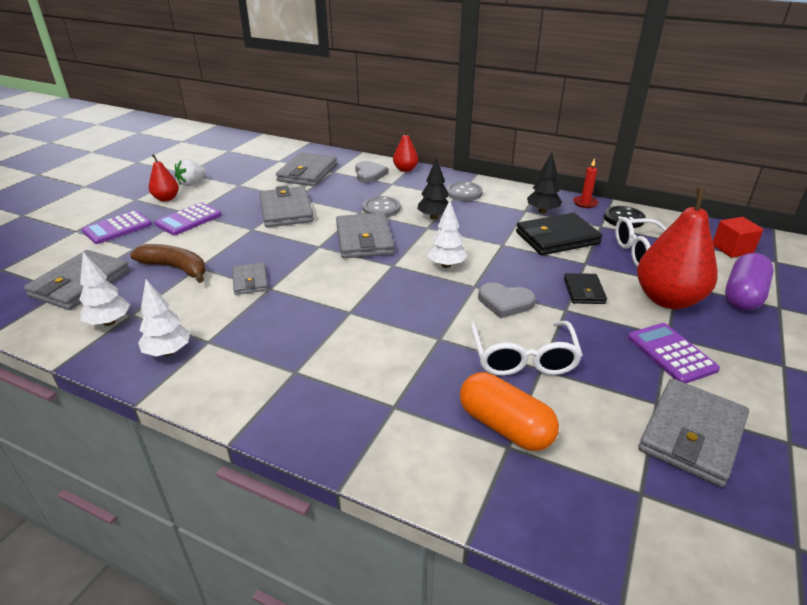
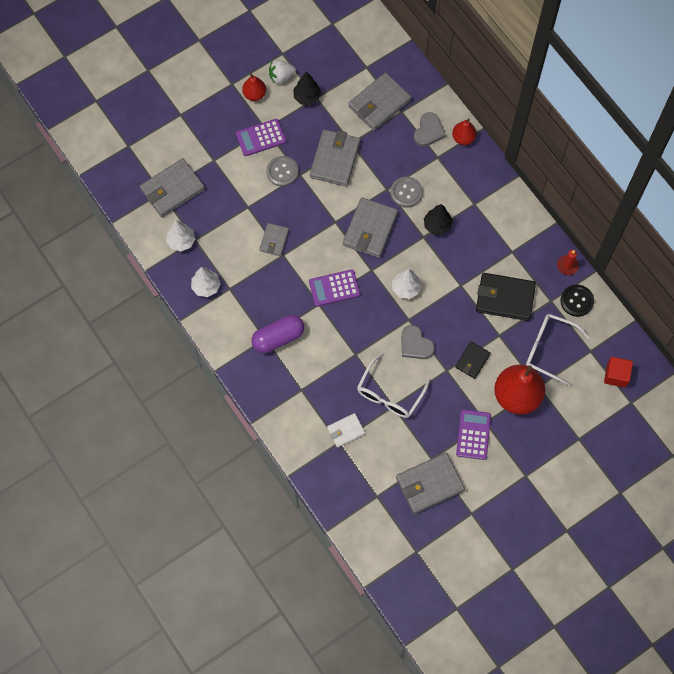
camera: 30 degrees right, 35 degrees up
(117, 228) = (209, 125): purple calculator -> purple calculator (334, 288)
(176, 268) = (233, 201): brown banana -> none
(464, 193) = (484, 201): grey button -> grey button (282, 172)
(505, 426) = (346, 431): orange capsule -> white wallet
(542, 211) = (524, 259): black tree -> black tree (307, 97)
(743, 295) = (568, 418): purple capsule -> purple capsule (278, 338)

